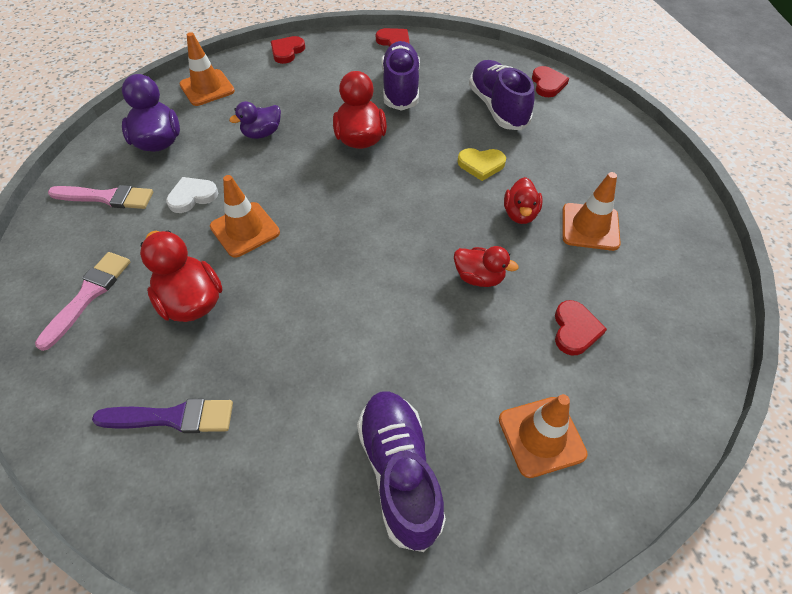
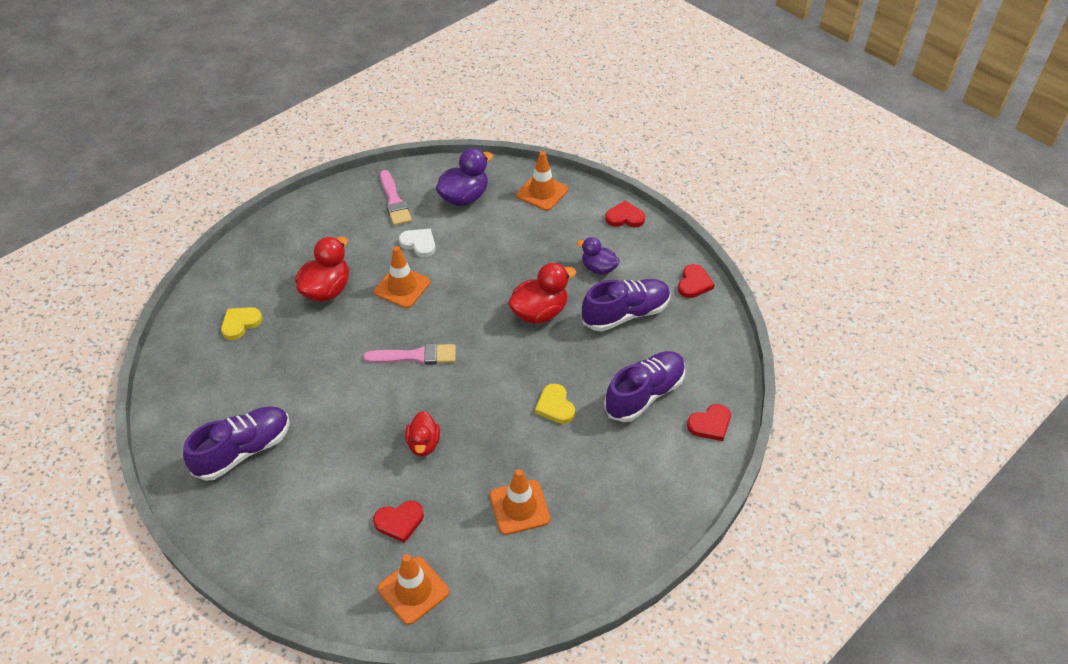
camera: 65 degrees right, 5 degrees down
(88, 295) = (309, 238): pink brush -> pink brush (415, 356)
(172, 417) = (240, 323): purple brush -> yellow heart
(262, 133) = (508, 250): purple duck -> purple duck (598, 268)
(520, 214) = (508, 451): red duck -> none
(541, 436) = (297, 523): orange traffic cone -> orange traffic cone (413, 590)

